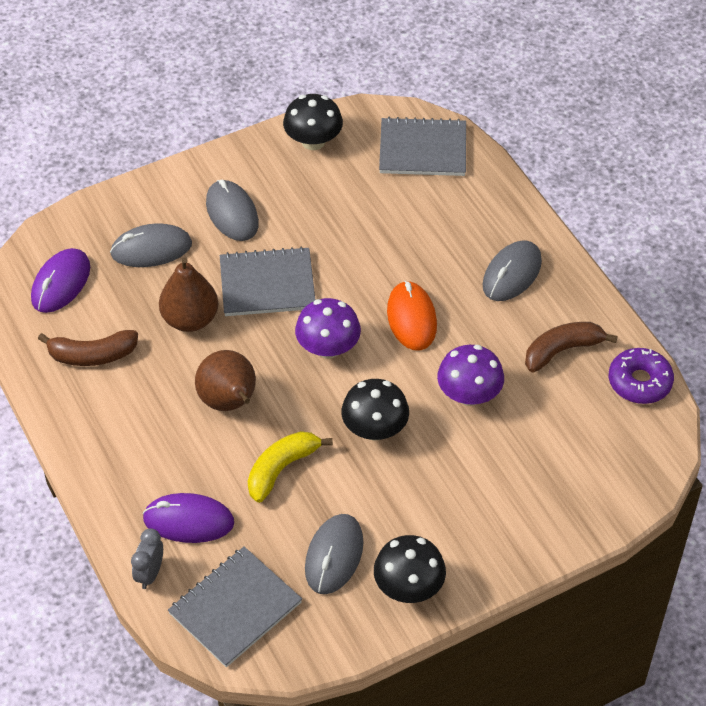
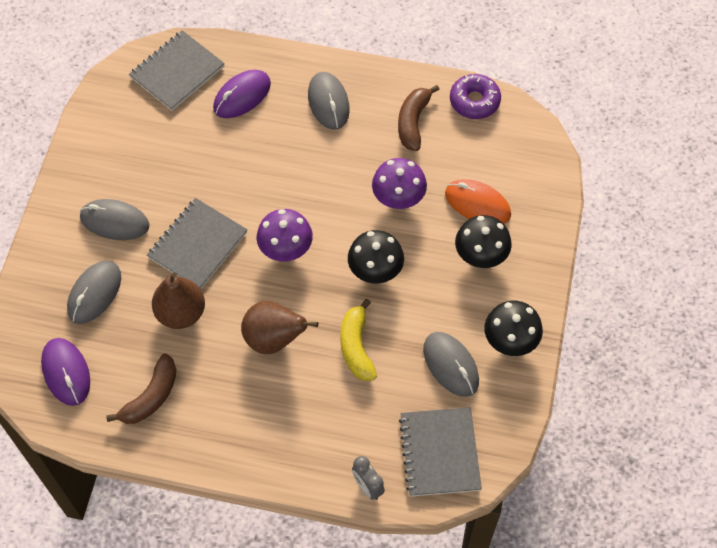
camera: 50 degrees left, 10 degrees up
(188, 521) = (347, 433): purple mouse -> purple mouse (242, 96)
(313, 141) = (102, 128): black mushroom -> black mushroom (481, 254)
(411, 318) = (309, 183): orange mouse -> orange mouse (477, 204)

